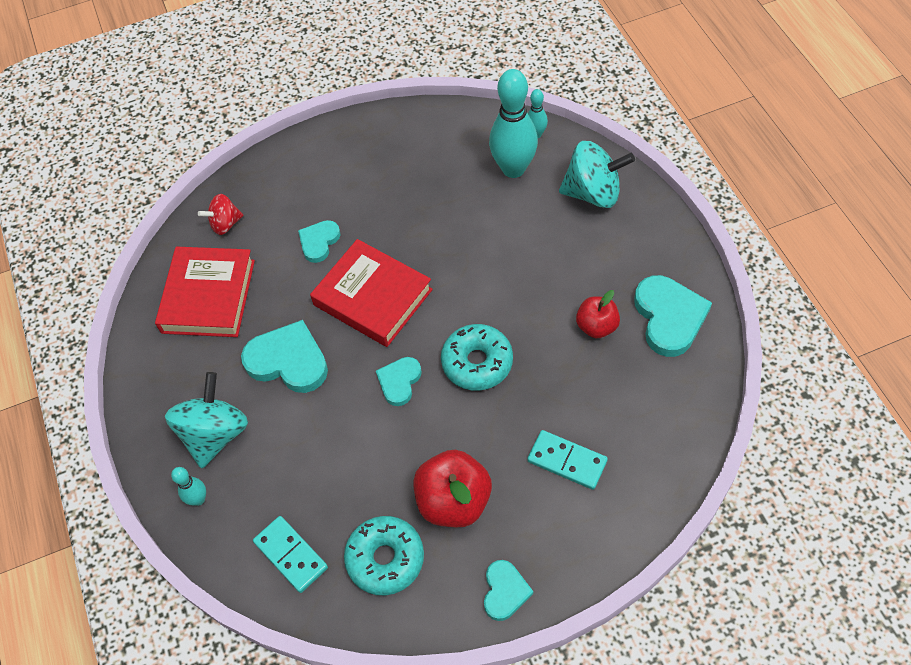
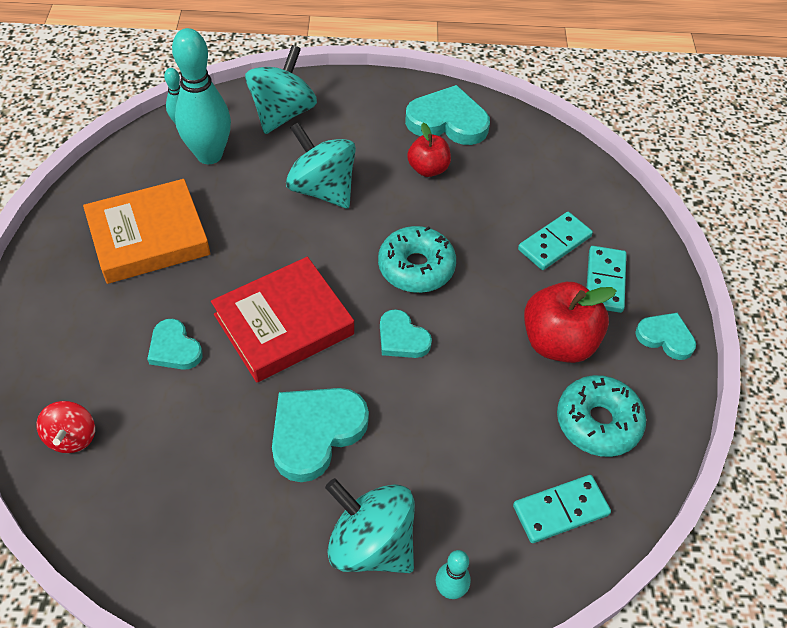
camera: 75 degrees left, 5 degrees down
(208, 296) = (168, 490): red book -> none
(409, 175) = (149, 237): none -> orange book
(524, 260) = (322, 189): none -> turquoise spinning top
(544, 519) = (605, 281): none -> turquoise domino

